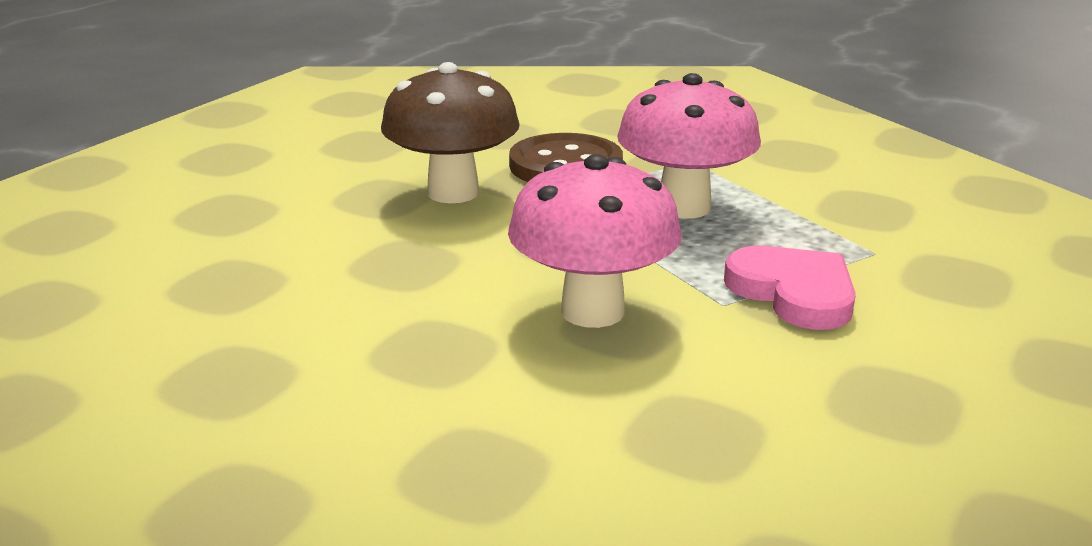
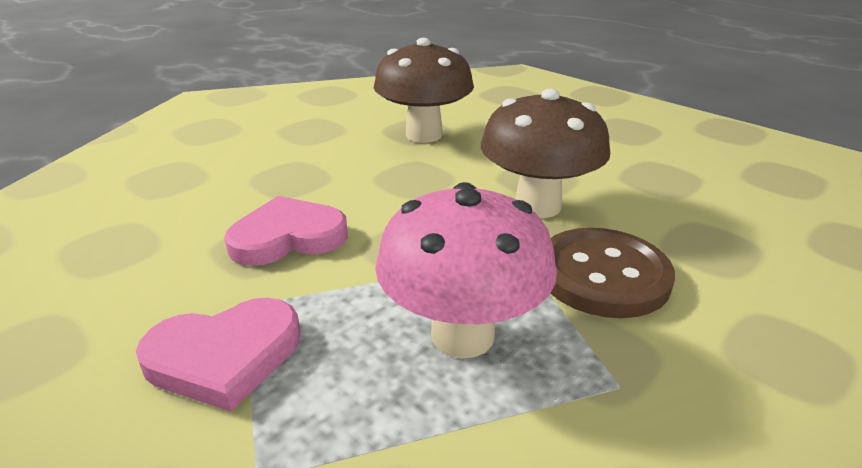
camera: 105 degrees right, 5 degrees up
(251, 274) = (424, 135): none -> brown mushroom
(592, 311) = (288, 237): pink mushroom -> pink heart

